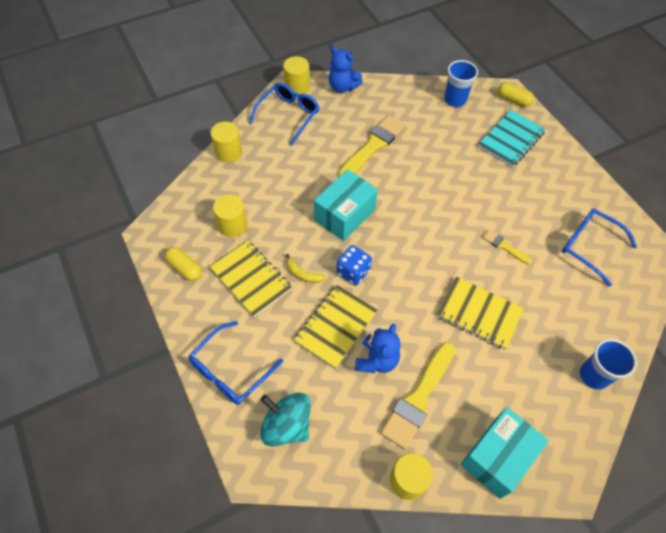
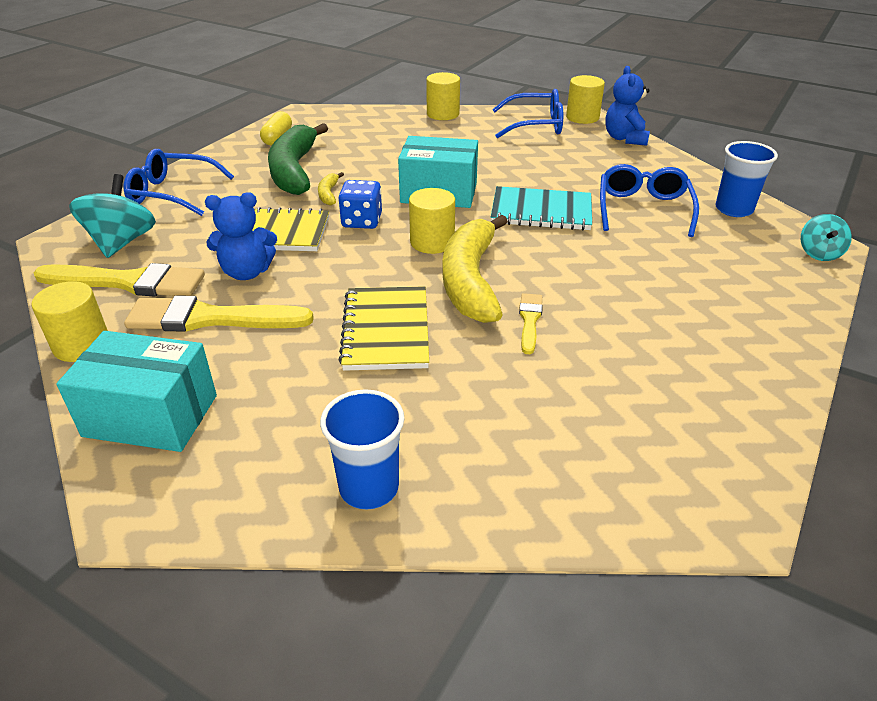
camera: 60 degrees right, 20 degrees down
(232, 225) = (353, 142): yellow cylinder -> yellow cylinder (432, 242)
(251, 279) = (294, 170): yellow notebook -> green banana
(373, 146) = (565, 180): yellow brush -> yellow brush (128, 282)
(453, 251) = (470, 280): none -> yellow banana
(511, 140) = (738, 272): turquoise notebook -> turquoise notebook (541, 211)
(513, 100) = (819, 253): yellow capsule -> turquoise spinning top
(589, 246) = (636, 410): blue glasses -> blue glasses (643, 209)

